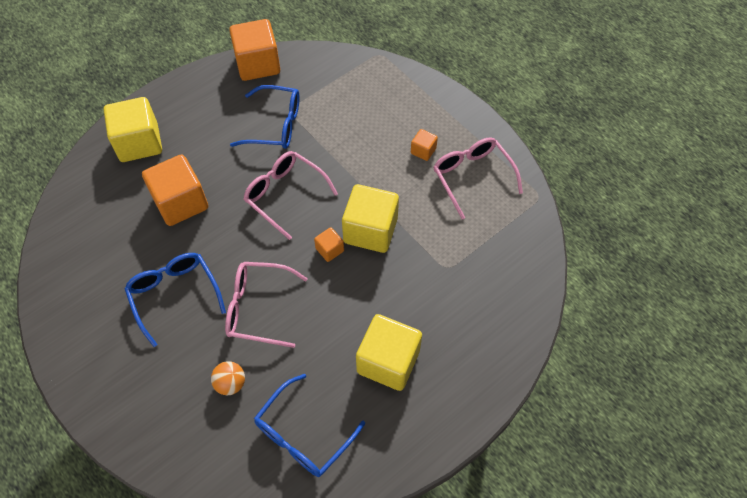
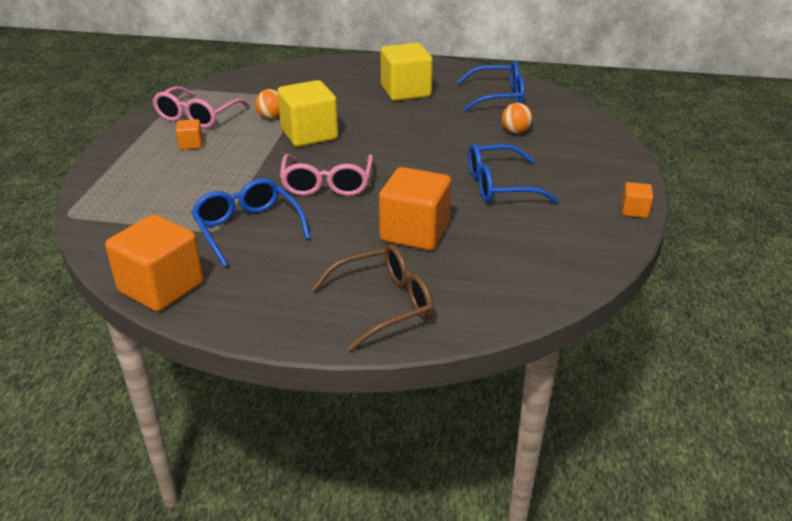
camera: 130 degrees left, 25 degrees down
(139, 143) = (384, 304): yellow cube -> brown glasses
(174, 295) = (499, 186): blue glasses -> blue glasses turned 60 degrees clockwise
(257, 308) = (447, 148): pink glasses -> none
(329, 250) = (352, 142): orange cube -> orange cube (634, 211)
(426, 224) = (271, 117): none -> orange ball

